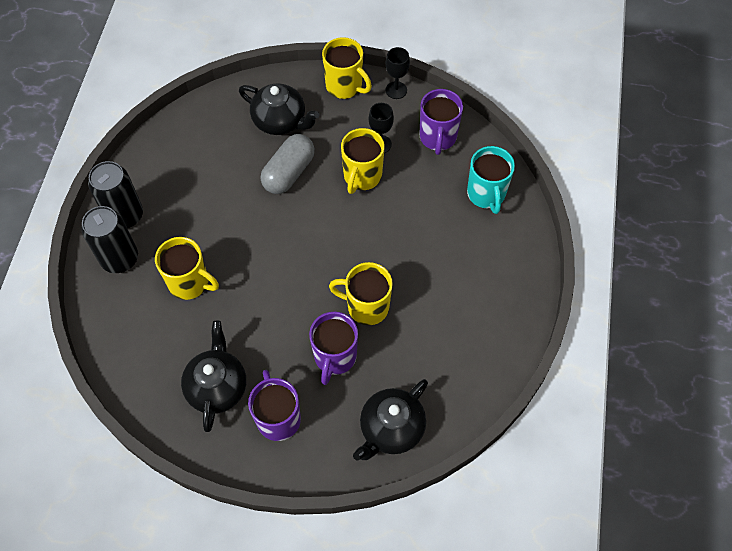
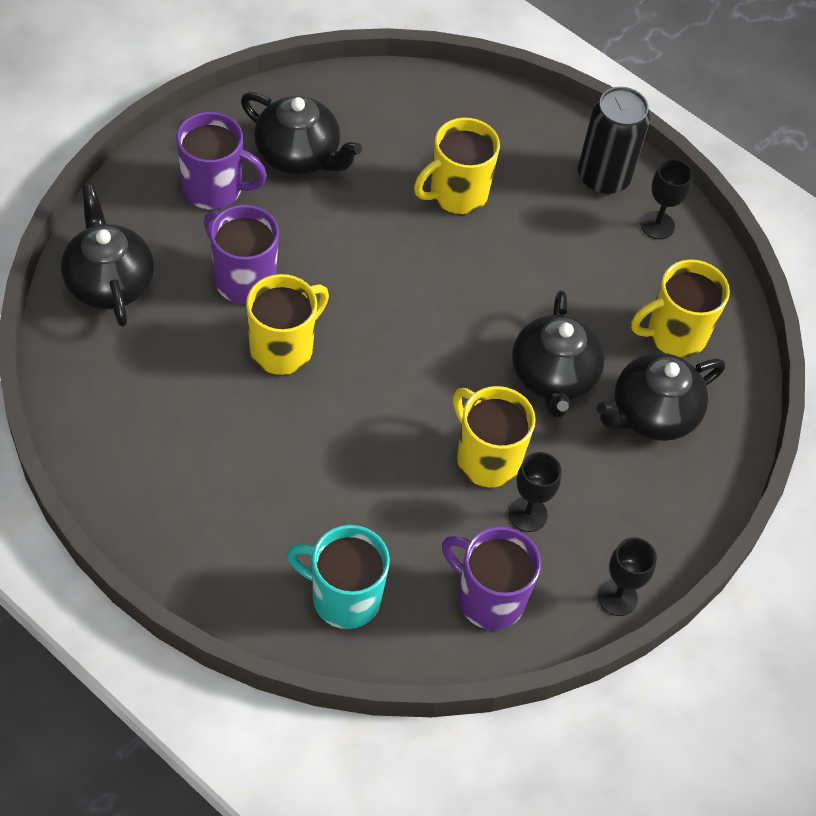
camera: 115 degrees right, 5 degrees down
(120, 258) = (541, 146): black can -> none
(146, 173) = (657, 225): none -> black goblet
(289, 172) = (553, 377): grey capsule -> black teapot
(345, 86) = (668, 531): yellow mug -> yellow mug (675, 334)

